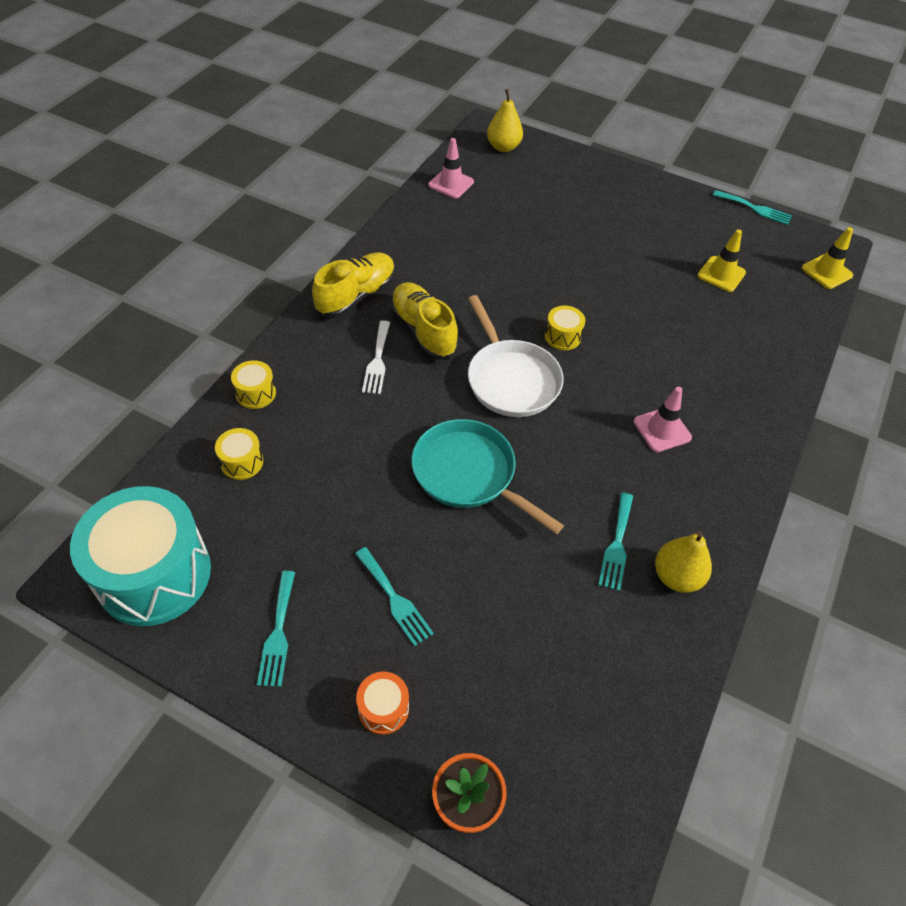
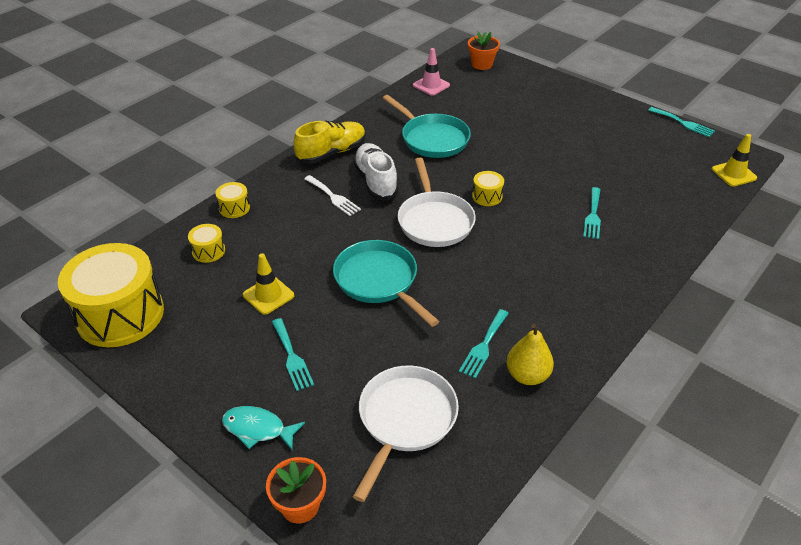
camera: 15 degrees right, 10 degrees down
(154, 574) = (120, 314): turquoise drum -> yellow drum
(278, 633) = (196, 366): turquoise fork -> turquoise fork (593, 215)
(377, 361) = (333, 197): white fork -> white fork turned 60 degrees counterclockwise
(383, 708) = (258, 429): orange drum -> turquoise fish
(423, 331) = (375, 181): yellow shoe -> white shoe
(474, 261) = (432, 139): none -> turquoise pan
(503, 147) = (482, 64): yellow pear -> orange flower pot
(555, 662) = (405, 420): none -> white pan
(662, 430) = (549, 270): pink traffic cone -> none
(721, 274) = (637, 166): yellow traffic cone -> yellow traffic cone (268, 295)

